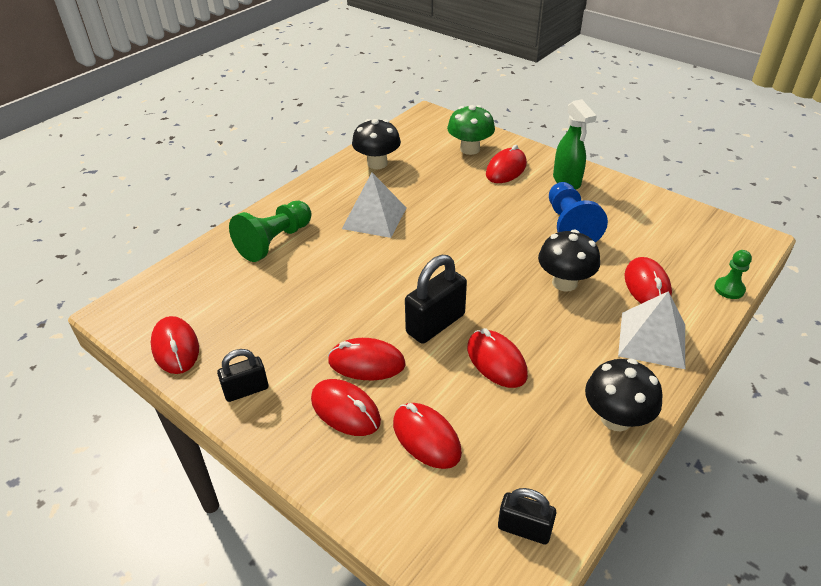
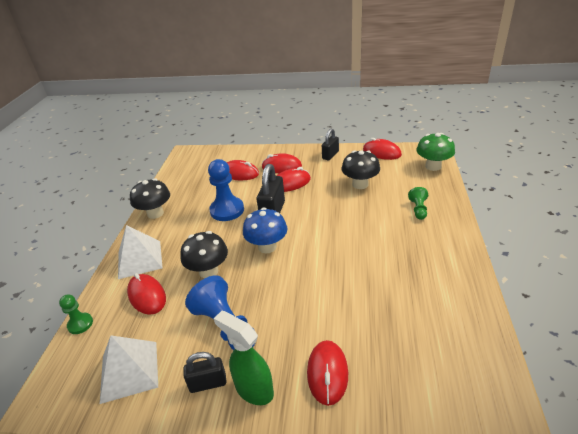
camera: 150 degrees right, 5 degrees down
(274, 241) = (418, 209): green pawn -> green pawn, size x0.54
(374, 218) = (382, 255): white pyramid -> white pyramid (129, 371)
(377, 163) = (451, 311): black mushroom -> black mushroom (360, 184)
(470, 149) = (391, 387): green mushroom -> green mushroom (433, 166)
(479, 279) = (267, 247): none -> blue mushroom
(496, 361) = (227, 210): red mouse -> blue pawn
(524, 529) = (184, 168): black padlock -> black padlock (208, 383)

